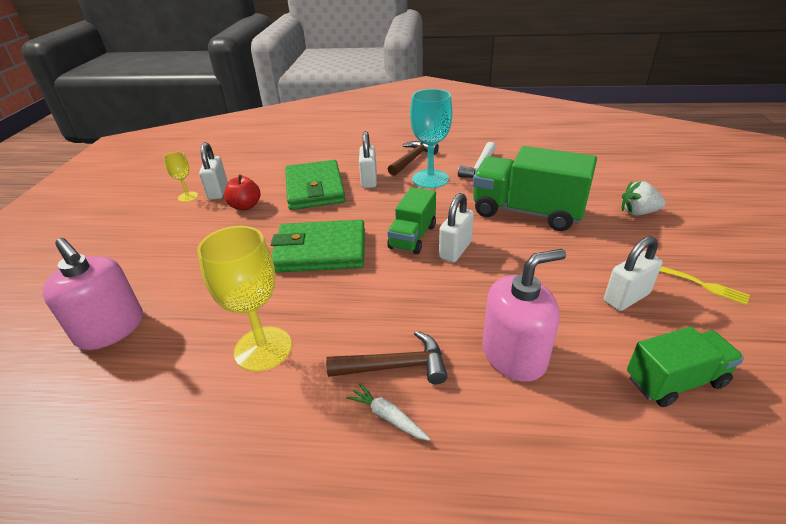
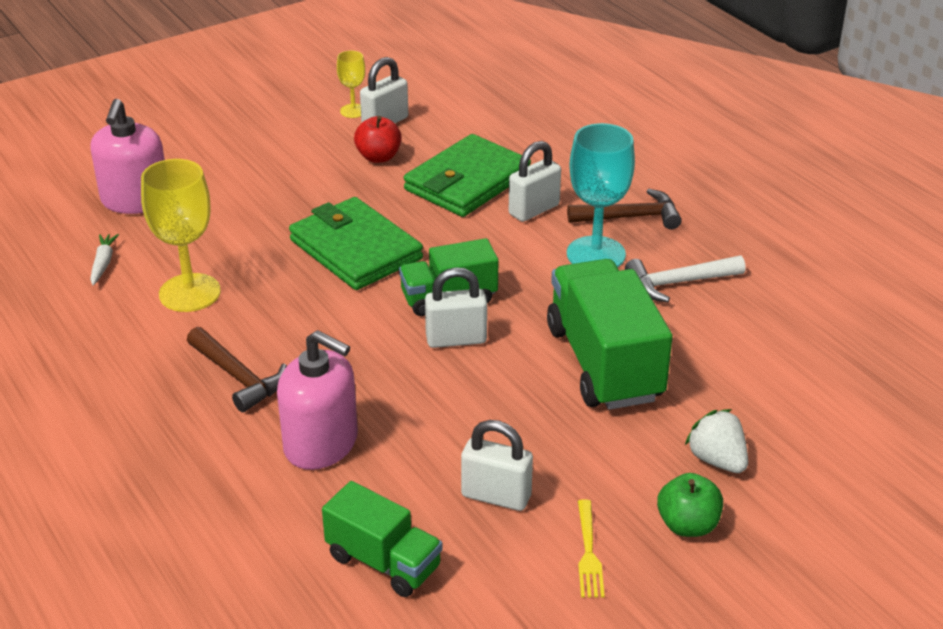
camera: 50 degrees right, 0 degrees up
(388, 417) = (179, 399): white carrot -> white carrot (103, 263)
(690, 242) = (687, 525): none -> green apple

